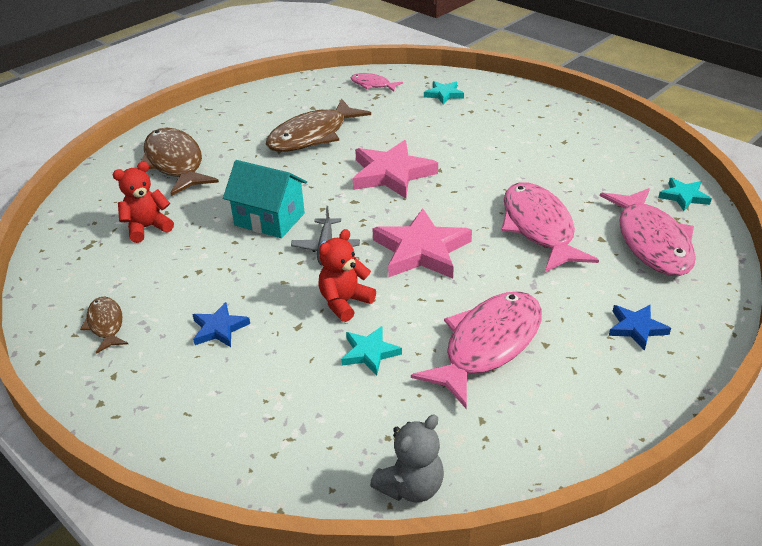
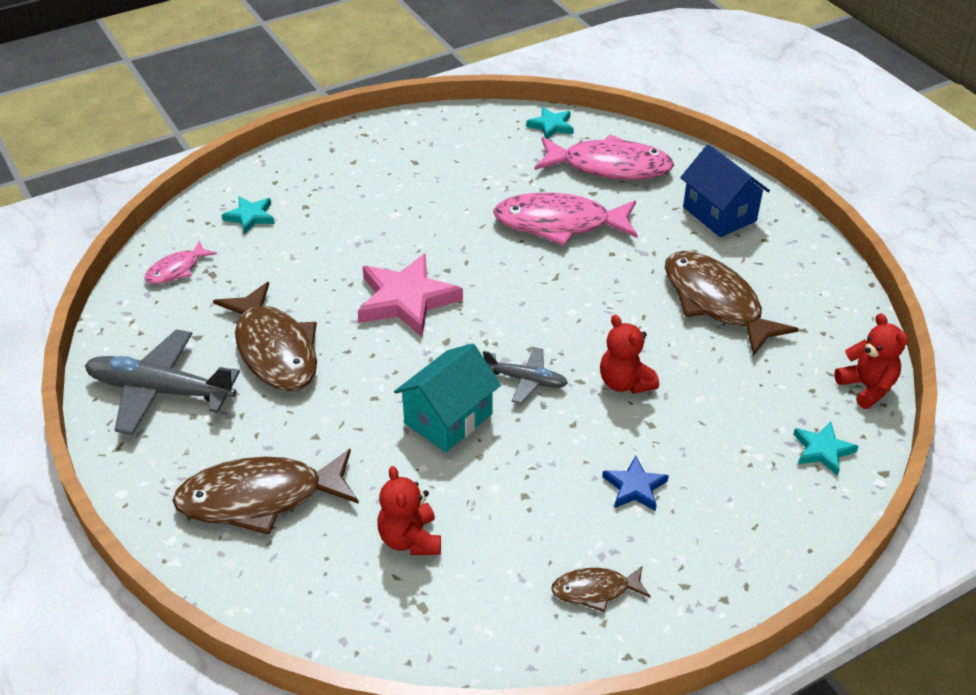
camera: 75 degrees left, 5 degrees up
(258, 109) = (161, 391): none -> grey plane
(370, 353) = (704, 379): turquoise star -> turquoise star (822, 450)
(411, 486) = (867, 387): grey teddy bear -> red teddy bear
(421, 250) = (561, 310): pink star -> none
(488, 345) = (715, 302): pink fish -> brown fish
(636, 328) = (719, 214): blue star -> blue house

